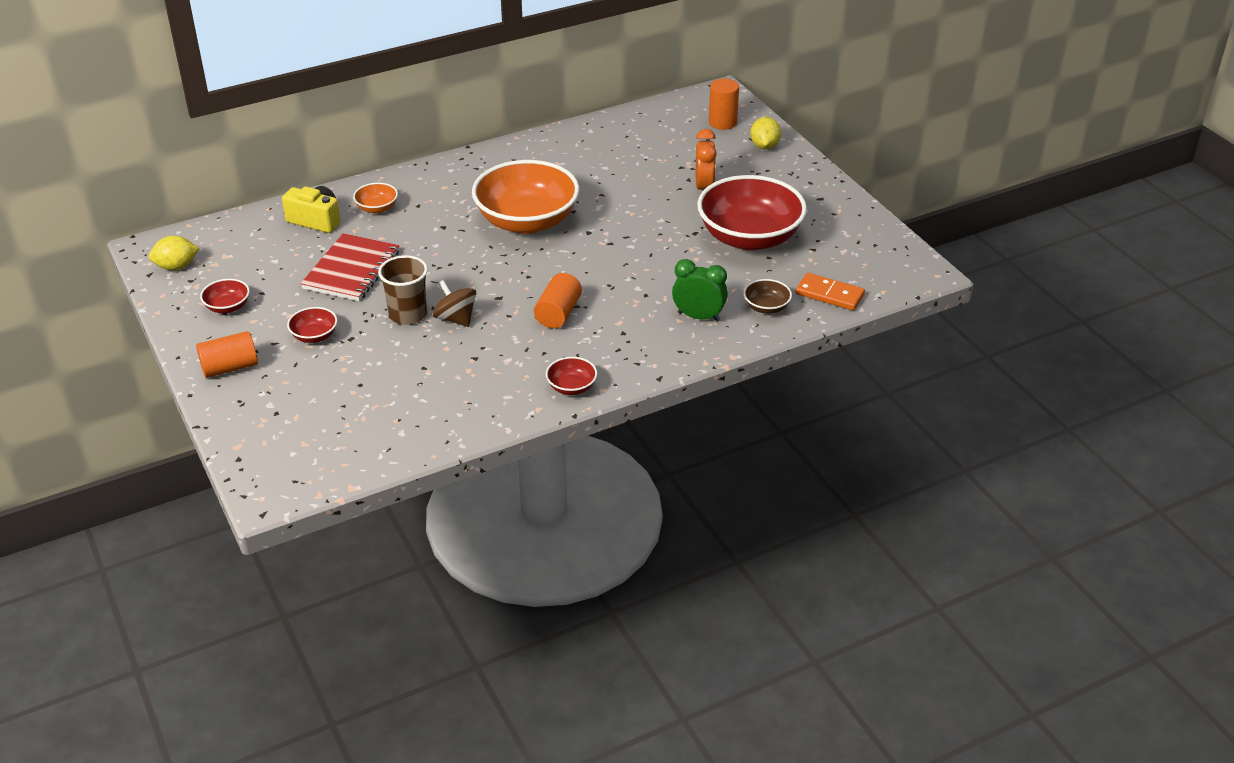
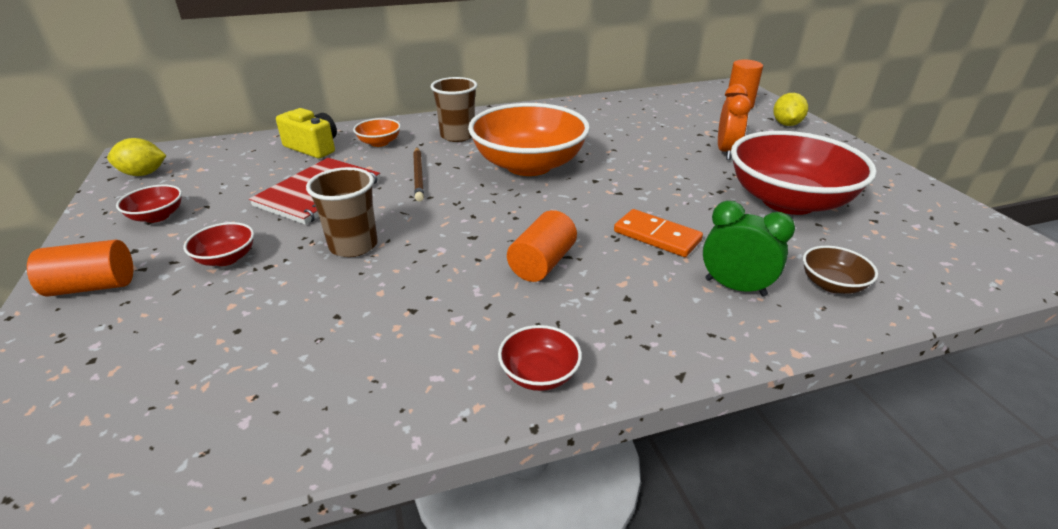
camera: 10 degrees right, 5 degrees down
(431, 243) = (418, 176): none -> brown pencil
(449, 192) = (457, 136): none -> brown cup
(456, 319) = (409, 256): brown spinning top -> none
(829, 294) = (920, 276): orange domino -> orange domino (657, 236)

